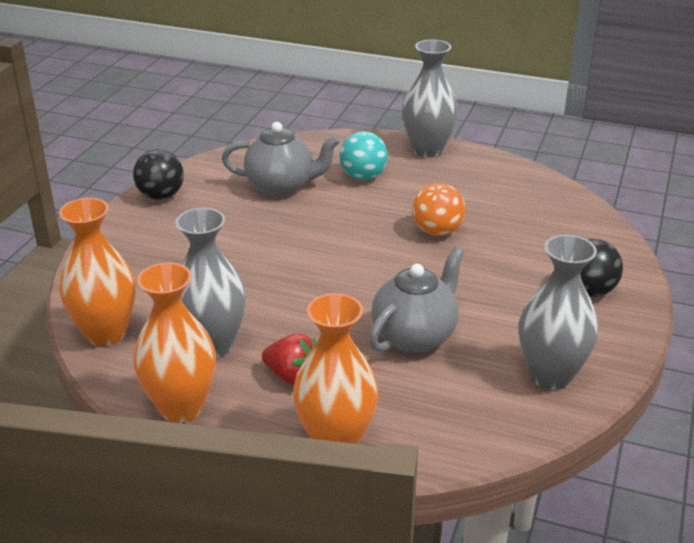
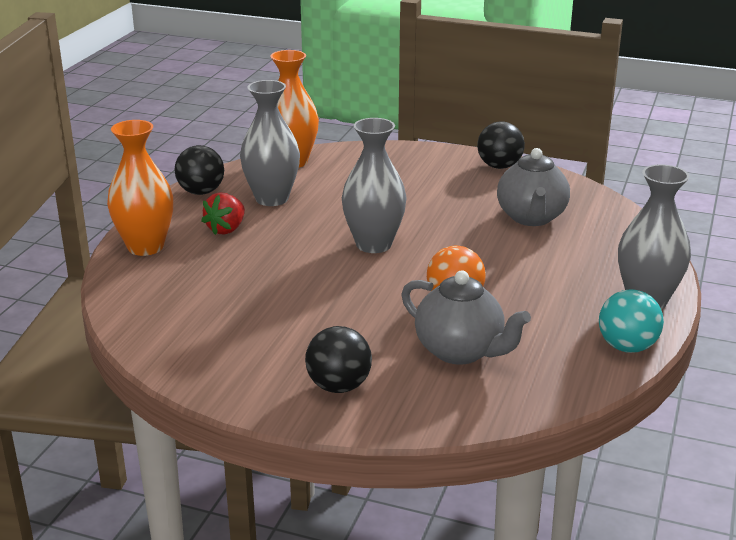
camera: 90 degrees right, 5 degrees down
(181, 407) = (201, 192): orange vase -> black ball
(363, 176) = (565, 260): turquoise ball -> turquoise ball (627, 347)
(415, 336) = (270, 282): grey teapot -> grey teapot (460, 351)
(550, 375) = (199, 347): grey vase -> grey vase (373, 244)

